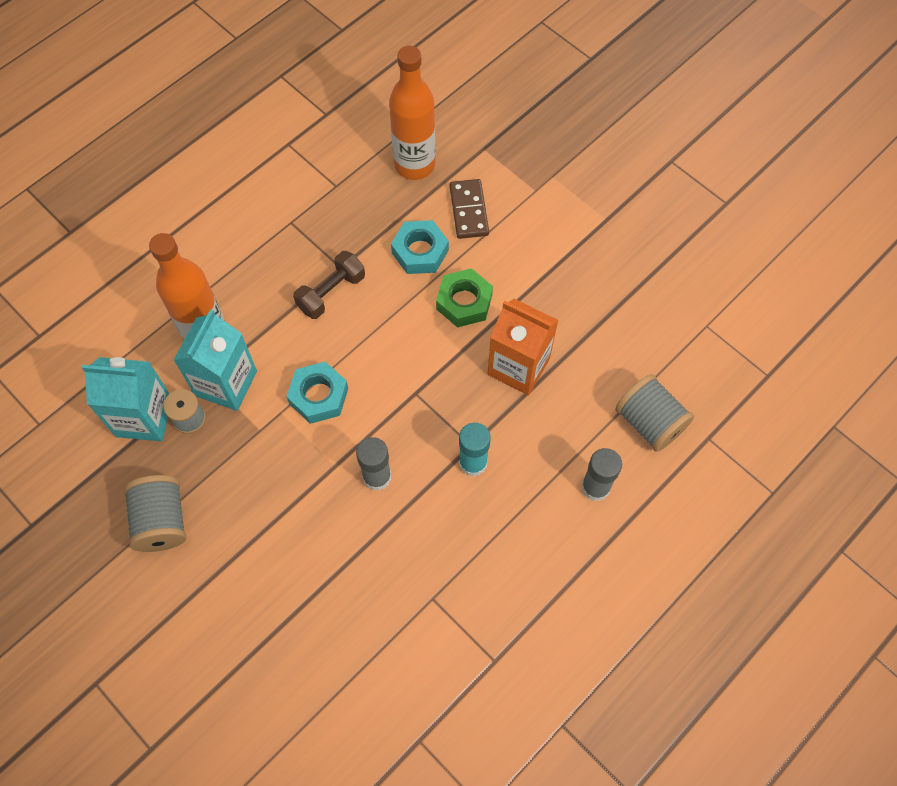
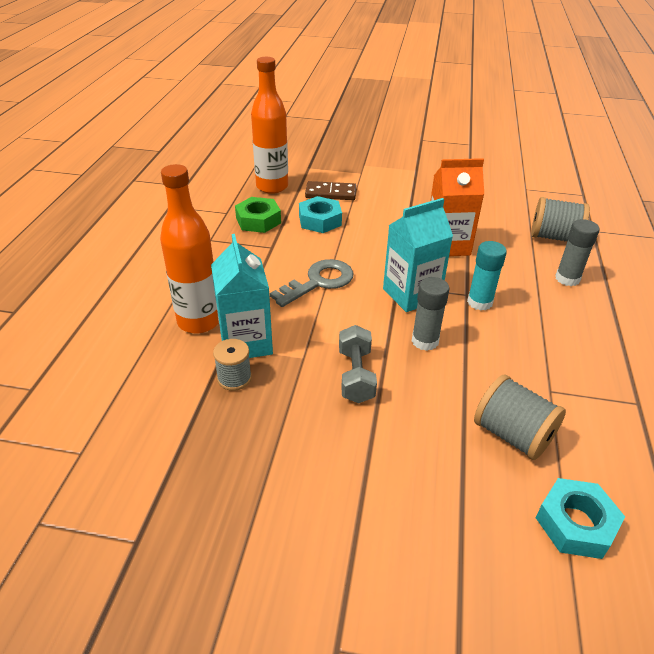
camera: 35 degrees left, 25 degrees down
(144, 417) = (190, 397): turquoise carton -> turquoise carton (411, 294)
(162, 521) = (276, 461): grey spool -> grey spool (512, 434)
(285, 477) = (355, 375): none -> grey dumbbell
(318, 396) = (329, 317): turquoise nut -> turquoise nut (575, 523)
(331, 293) = (279, 261): brown dumbbell -> none
(346, 344) = (319, 282): none -> grey key
(464, 302) = (376, 231): green nut -> green nut (258, 220)
(469, 211) = (330, 193): brown domino -> brown domino turned 45 degrees counterclockwise

